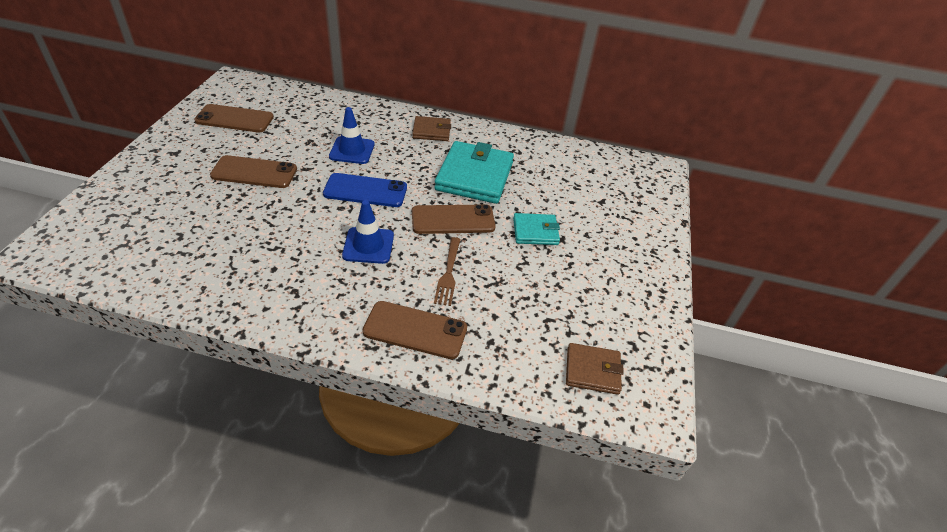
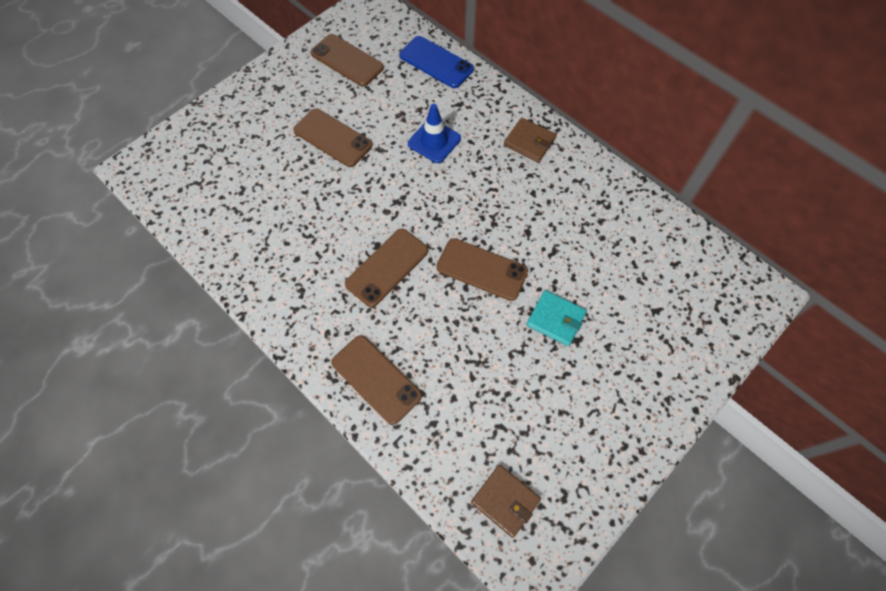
camera: 35 degrees right, 20 degrees up
(365, 191) = (419, 199): blue phone -> blue phone (436, 62)
(368, 245) = (387, 267): blue traffic cone -> brown phone
(448, 273) = (440, 331): brown fork -> none
(474, 176) = (537, 221): turquoise wallet -> none

